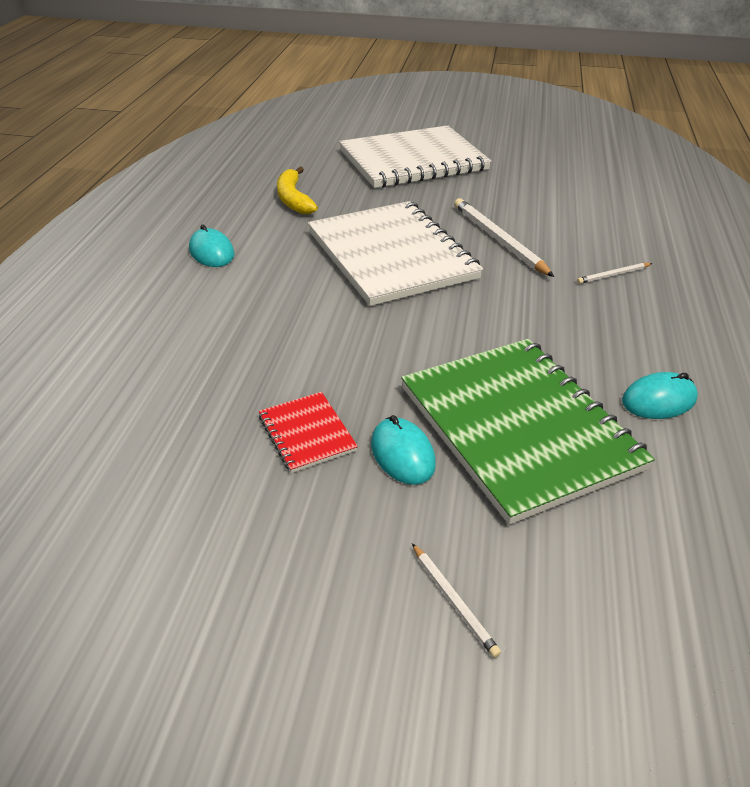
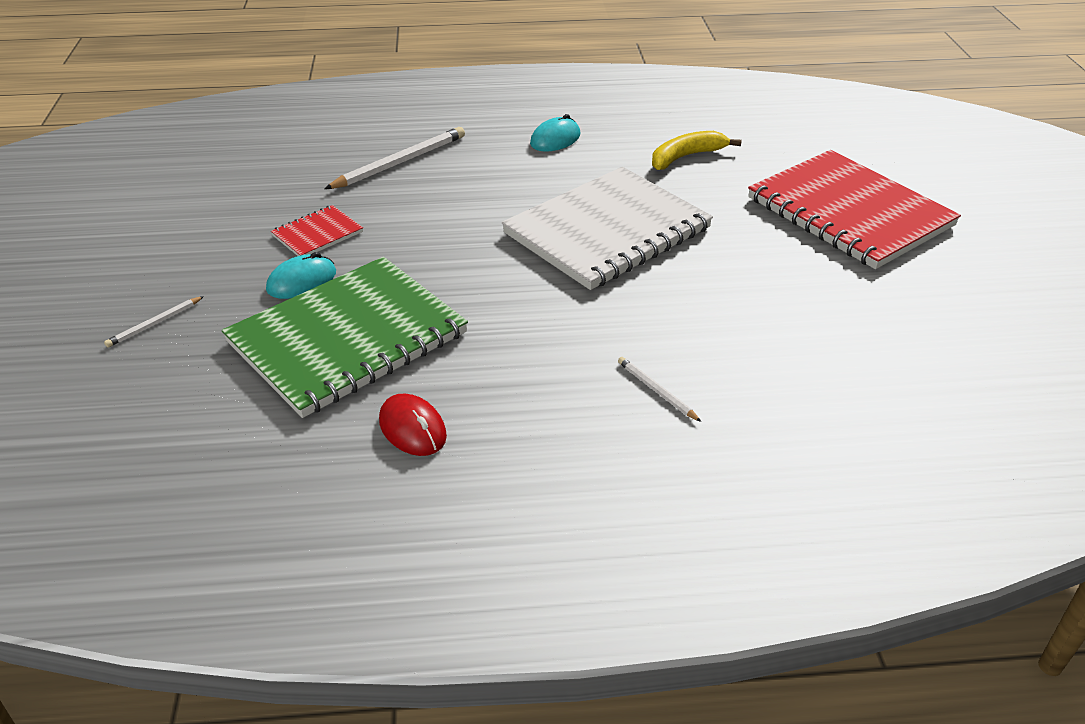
camera: 75 degrees right, 0 degrees up
(413, 160) = (849, 212): white notebook -> red notebook
(498, 240) = (687, 296): white pencil -> white pencil (400, 162)
(659, 400) = (412, 428): turquoise mouse -> red mouse

